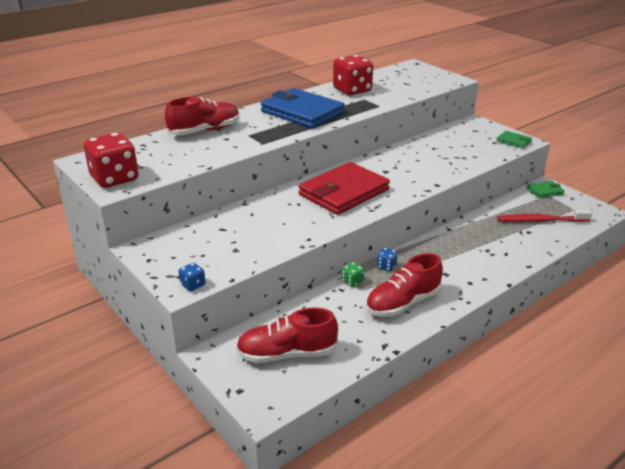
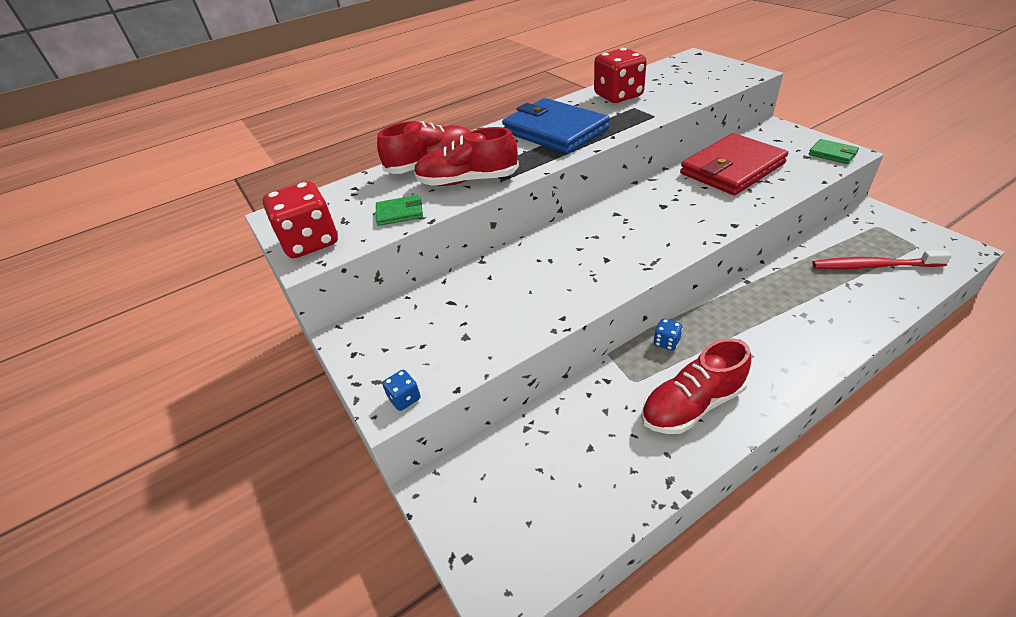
camera: 10 degrees right, 10 degrees up
(287, 354) = (533, 492): red shoe -> red shoe (467, 181)
(343, 192) = (609, 240): red wallet -> red wallet (732, 169)
(352, 281) = (621, 367): green dice -> none
(545, 191) = (873, 219): green wallet -> green wallet (400, 213)

